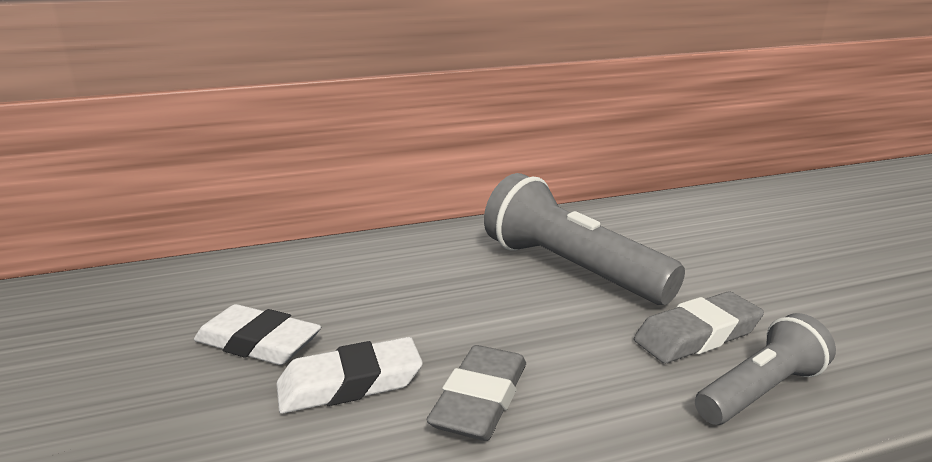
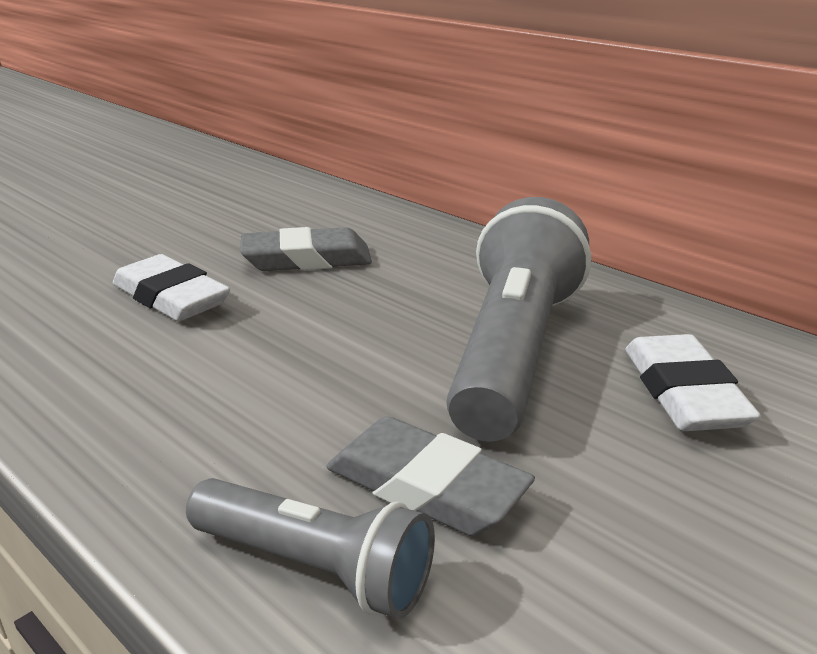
camera: 60 degrees right, 5 degrees up
(258, 343) = (208, 244): white eraser -> white eraser (683, 393)
(480, 400) = (179, 364): grey eraser -> grey eraser (307, 259)

